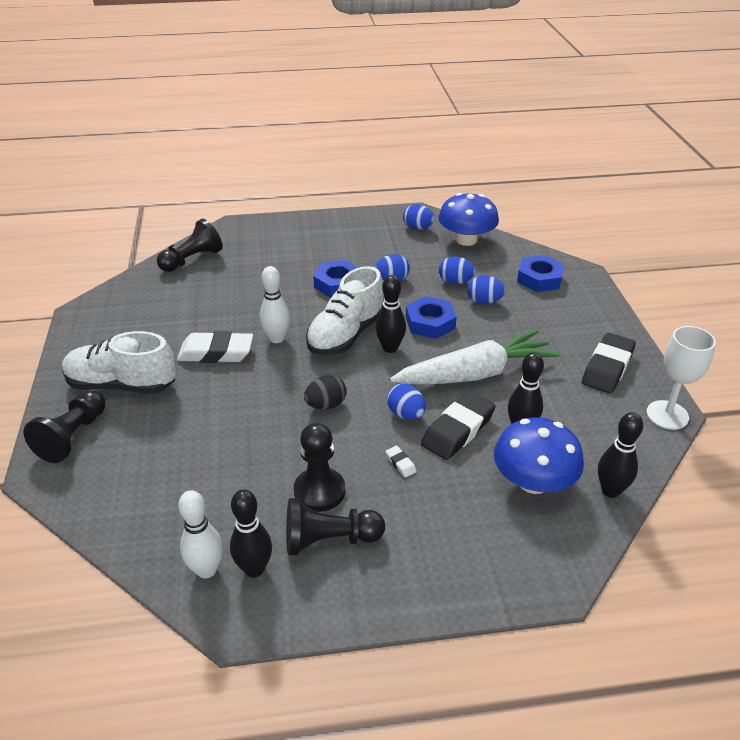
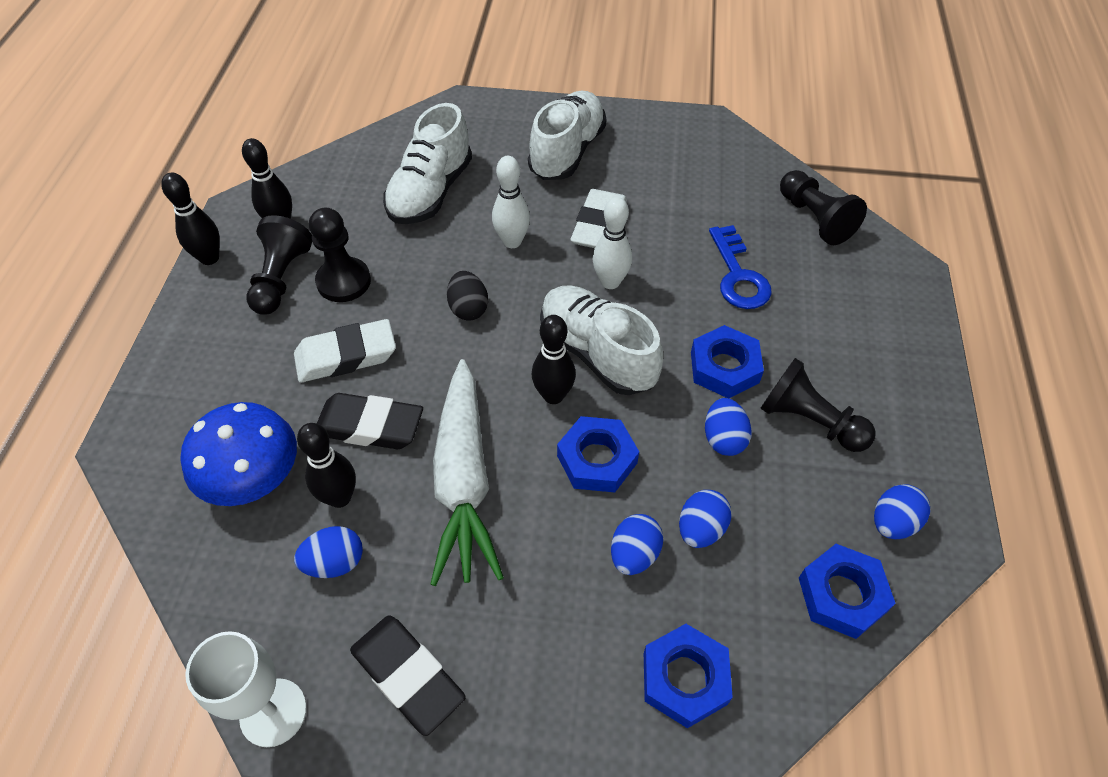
camera: 105 degrees right, 15 degrees up
(73, 436) = (502, 120): black pawn -> black pawn (809, 421)
(188, 463) = (430, 192): none -> white shoe
(206, 570) = (298, 196): white bowling pin -> white bowling pin (512, 241)
(255, 285) = (738, 275): none -> blue key
(400, 463) = (346, 356): white eraser -> white eraser, size x2.40
(406, 414) = (420, 380): blue egg -> blue egg (335, 562)
(457, 430) = (370, 426): black eraser -> black eraser turned 45 degrees counterclockwise
(466, 240) = (842, 595): blue mushroom -> blue nut
(610, 490) = (194, 557): black bowling pin -> black bowling pin (209, 258)

